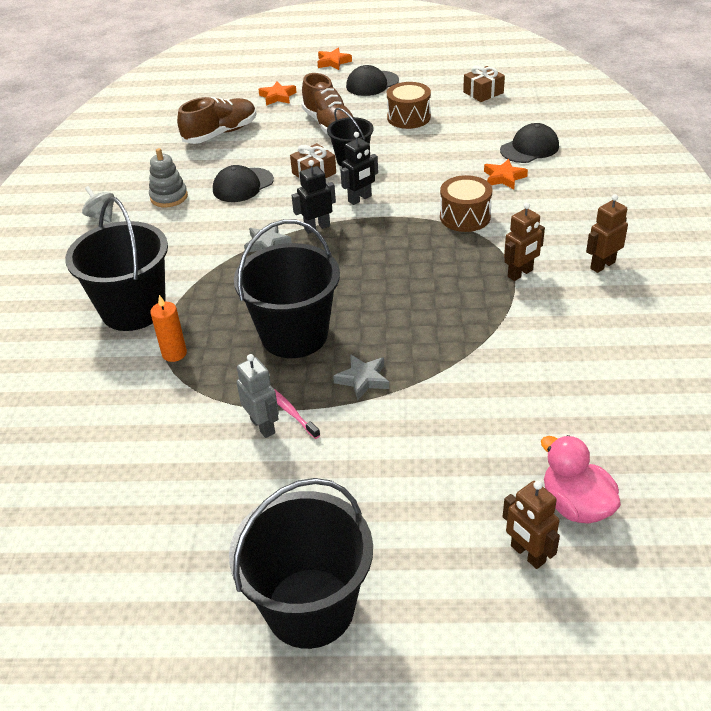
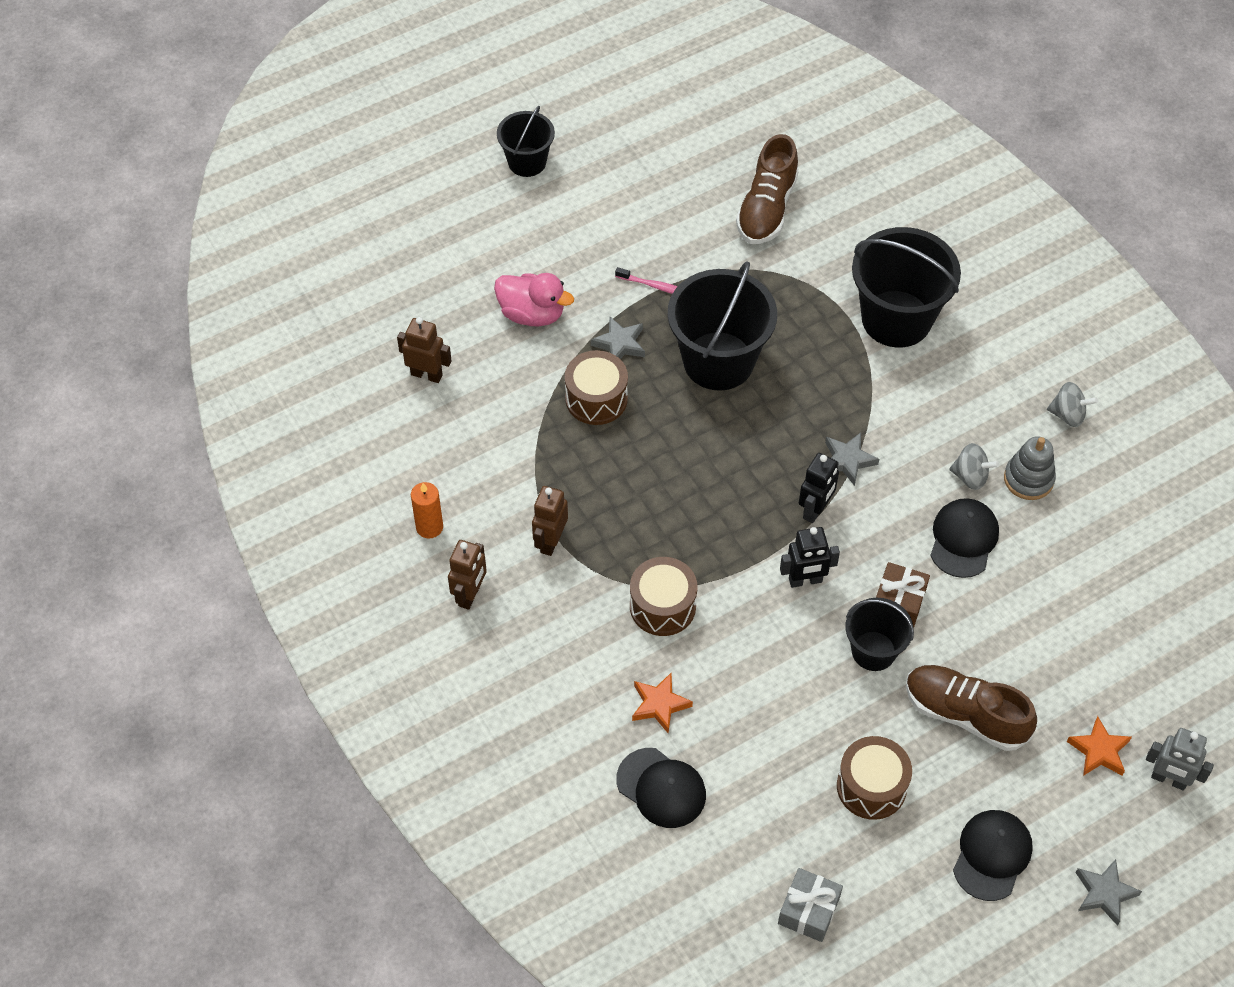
camera: 145 degrees right, 15 degrees up
(174, 353) = (808, 293): orange candle -> orange candle (429, 527)
(201, 210) = (970, 476): none -> grey spinning top
(220, 133) = (1092, 626): brown shoe -> brown shoe (767, 208)
(263, 426) = (668, 265): grey robot -> grey robot (1168, 779)
(310, 607) = (527, 162): black bucket -> black bucket, size x0.57
(333, 62) = (1104, 893): orange star -> grey star
(360, 199) = (805, 580): black robot -> black robot turned 120 degrees counterclockwise
(416, 347) = (596, 399): none -> brown drum
(483, 92) = (808, 910): brown gift -> grey gift
(527, 554) = (400, 260): brown robot -> brown robot (427, 374)
(529, 148) = (661, 788): black cap -> black cap turned 75 degrees counterclockwise
(576, 505) = (382, 312): pink duck -> pink duck (532, 314)

